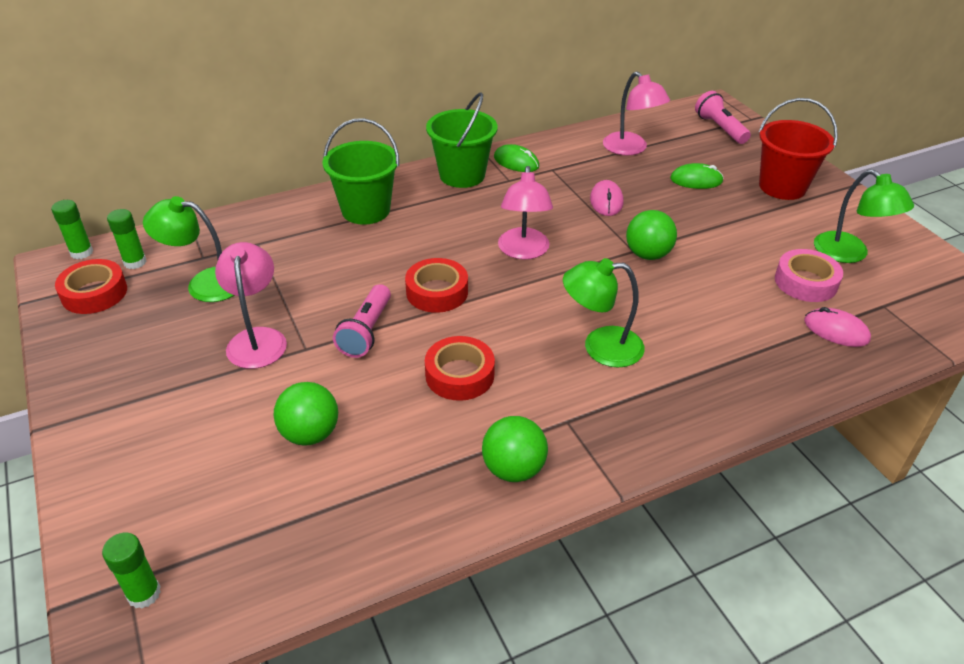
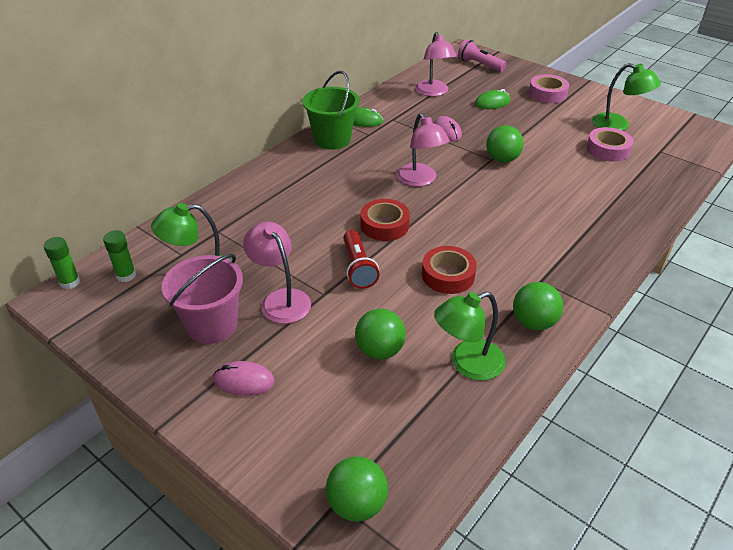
camera: 25 degrees left, 0 degrees up
(94, 293) = (112, 309): red tape -> none
(144, 594) = (357, 504): green glue stick -> green ball
(169, 342) = (212, 325): none -> pink bucket
(366, 210) = (282, 183): green bucket -> none
(366, 331) = (358, 268): pink flashlight -> red flashlight
(600, 347) = (522, 227): green lamp -> green lamp (467, 364)
(631, 149) = (433, 92): pink lamp -> pink lamp turned 45 degrees clockwise
(782, 187) = (547, 93): red bucket -> pink tape
(836, 330) = (647, 174): pink mouse -> pink mouse (244, 381)

